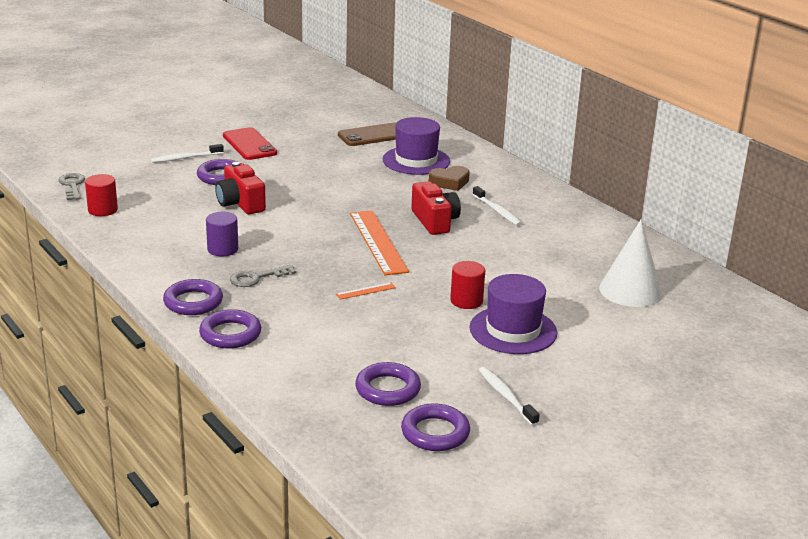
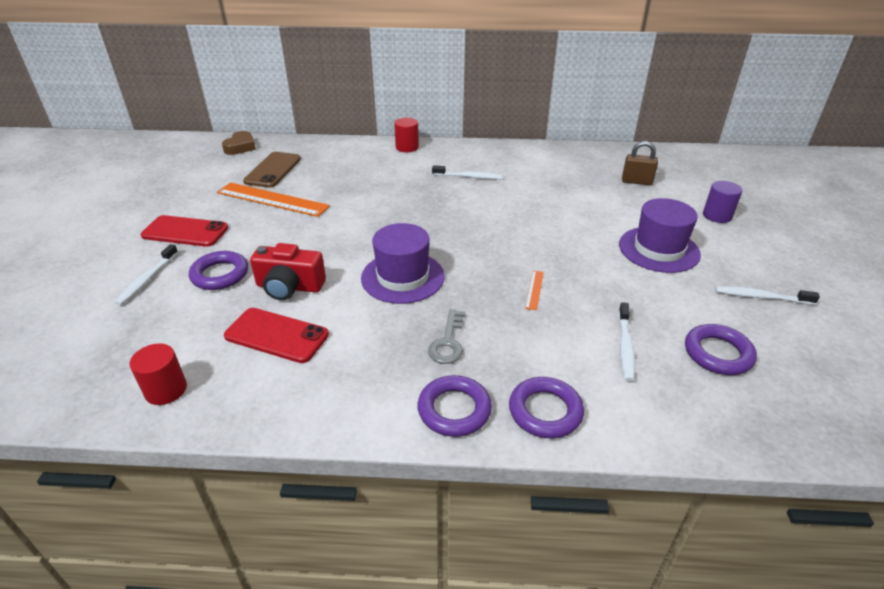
camera: 50 degrees left, 10 degrees up
(72, 185) = (70, 389): grey key -> none
(187, 220) = (276, 335): none -> red phone
(222, 249) = (366, 339): purple cylinder -> purple cylinder (717, 216)
(343, 347) = (625, 346): none -> white toothbrush
(378, 242) = (455, 246): orange ruler -> orange ruler (272, 199)
(416, 160) = (343, 172): purple hat -> purple hat (403, 277)
(435, 221) = (452, 207): red camera -> none
(435, 433) = (806, 359): purple ring -> none
(450, 182) = (398, 174): brown heart -> brown heart (240, 147)
(466, 301) = (595, 249): red cylinder -> red cylinder (407, 147)
(630, 290) = (636, 181): white cone -> brown padlock

